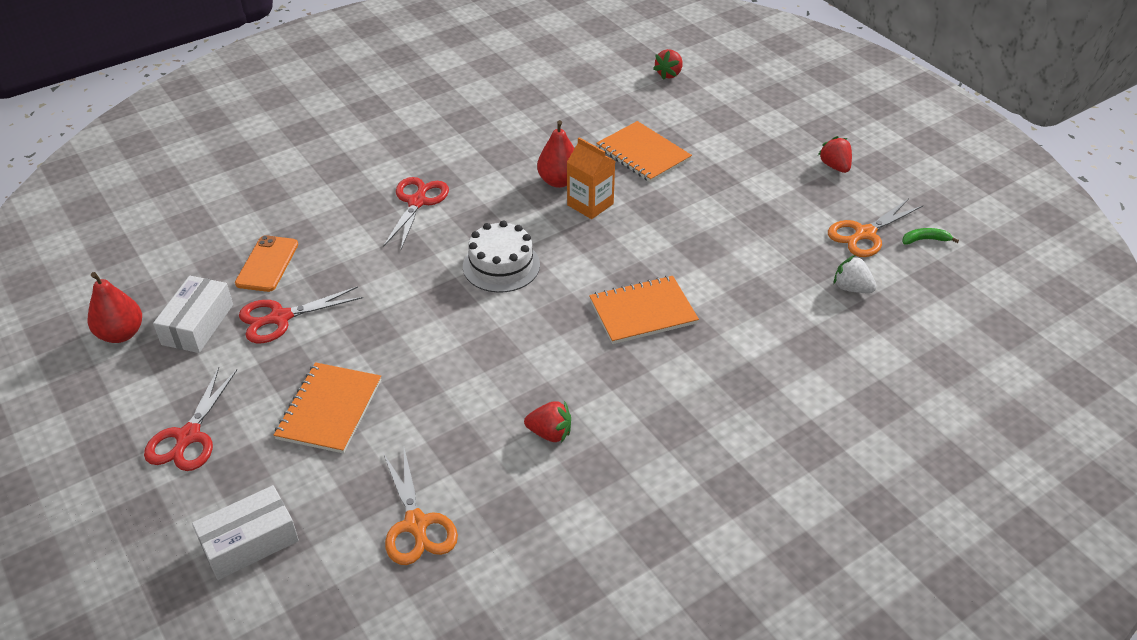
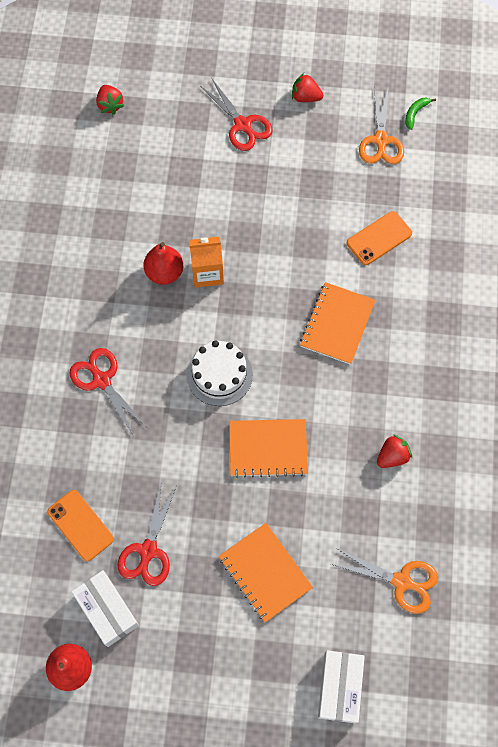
camera: 50 degrees left, 25 degrees up
(188, 436) = (217, 676): red scissors -> red scissors (242, 125)
(643, 154) = (185, 197): orange notebook -> orange notebook (268, 448)
(766, 289) = (379, 238): none -> orange phone
(851, 288) = (419, 191): white strawberry -> none

